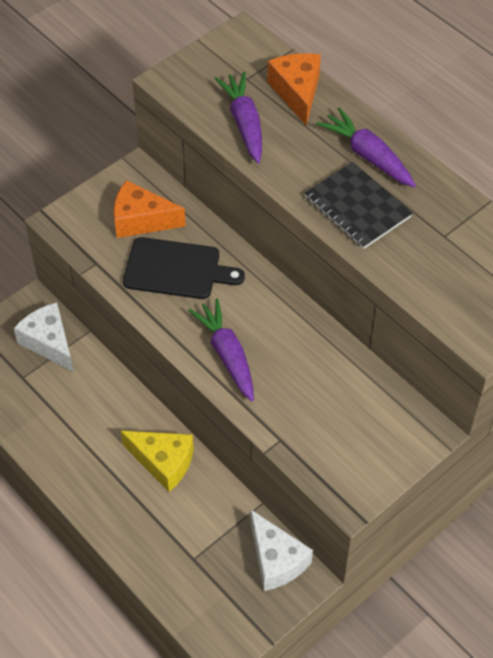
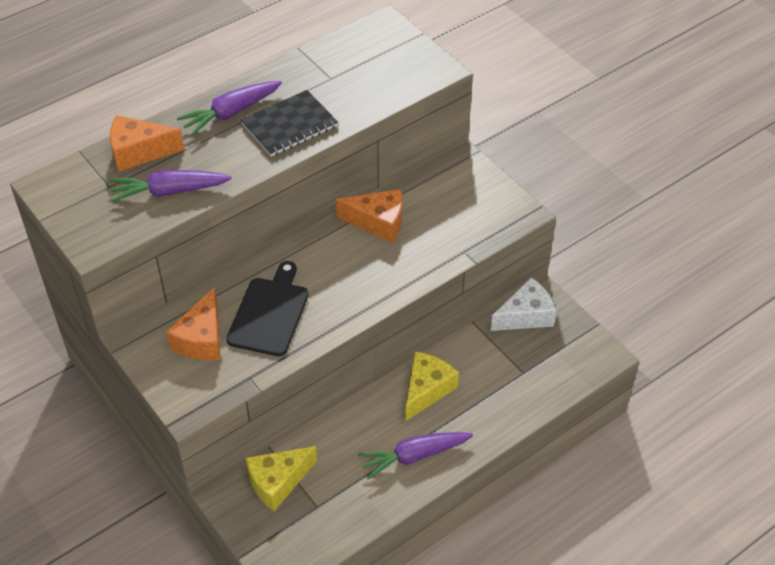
camera: 85 degrees left, 5 degrees down
(49, 342) = (278, 482): white cheese -> yellow cheese
(227, 354) = (373, 281): purple carrot -> purple carrot (414, 456)
(314, 352) = (378, 222): none -> orange cheese

